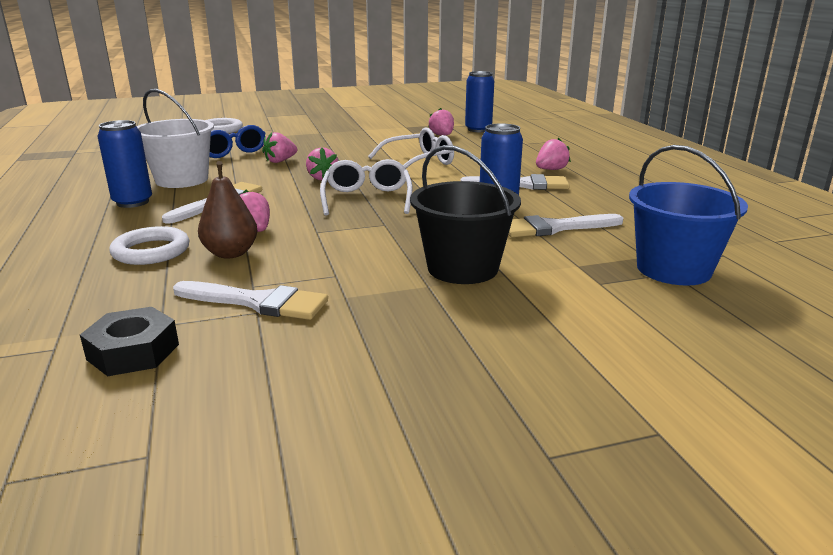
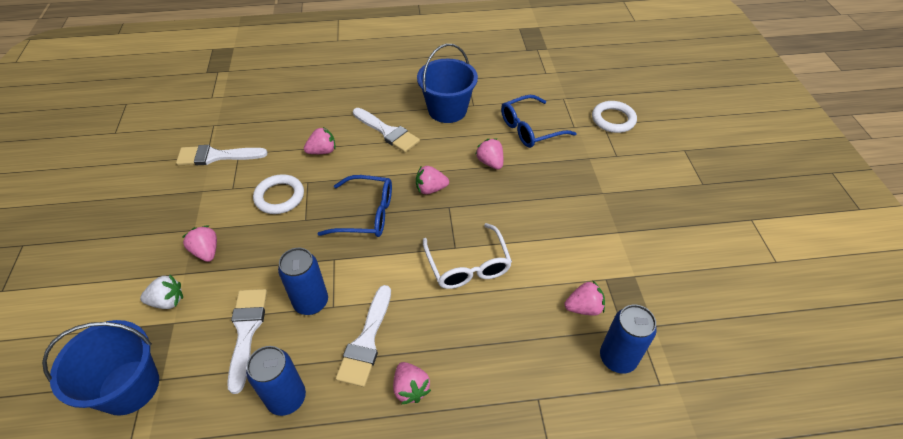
camera: 100 degrees right, 25 degrees up
(132, 202) = (401, 93): blue can -> blue can (286, 398)
(133, 352) = (192, 119): black nut -> none
(151, 251) = (308, 111): white ring -> white ring (279, 197)
(182, 180) = (447, 110): white bucket -> blue bucket
(230, 253) = (288, 143): brown pear -> none
(258, 302) = (216, 156): white brush -> white brush turned 60 degrees clockwise
(367, 198) = (366, 214): white glasses -> blue glasses
(462, 268) = (206, 251): black bucket -> pink strawberry
(553, 275) = (168, 301): none -> white strawberry

